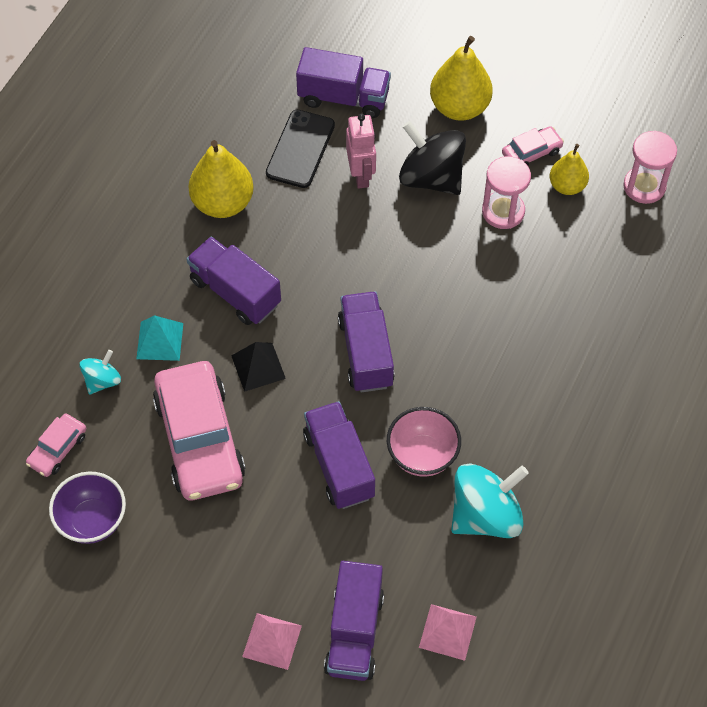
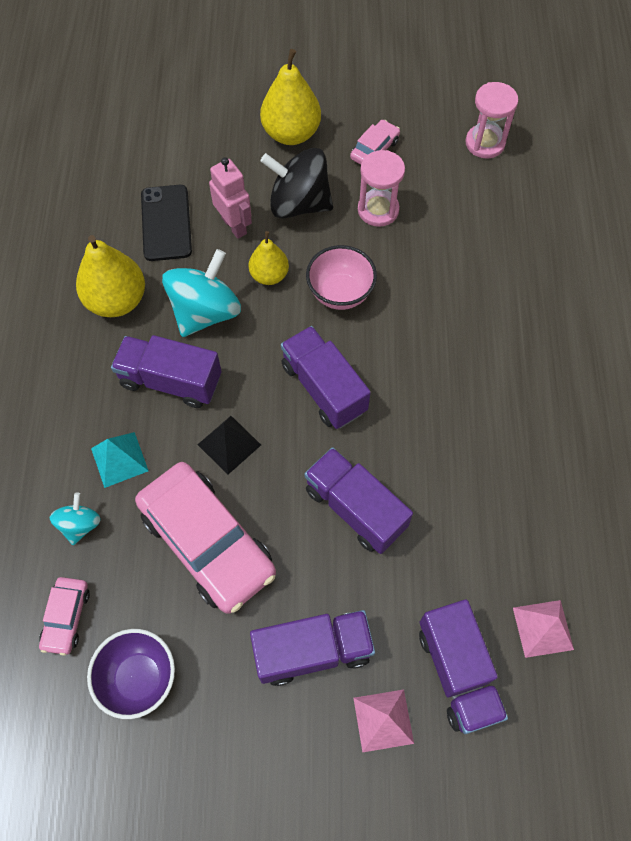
camera: 25 degrees left, 5 degrees up
(343, 98) = (183, 162): purple truck -> purple truck (313, 651)
(422, 455) = (427, 464): pink bowl -> pink bowl (340, 293)
(485, 515) = (514, 496): turquoise spinning top -> turquoise spinning top (205, 312)
(567, 186) = (420, 167): yellow pear -> yellow pear (269, 275)

